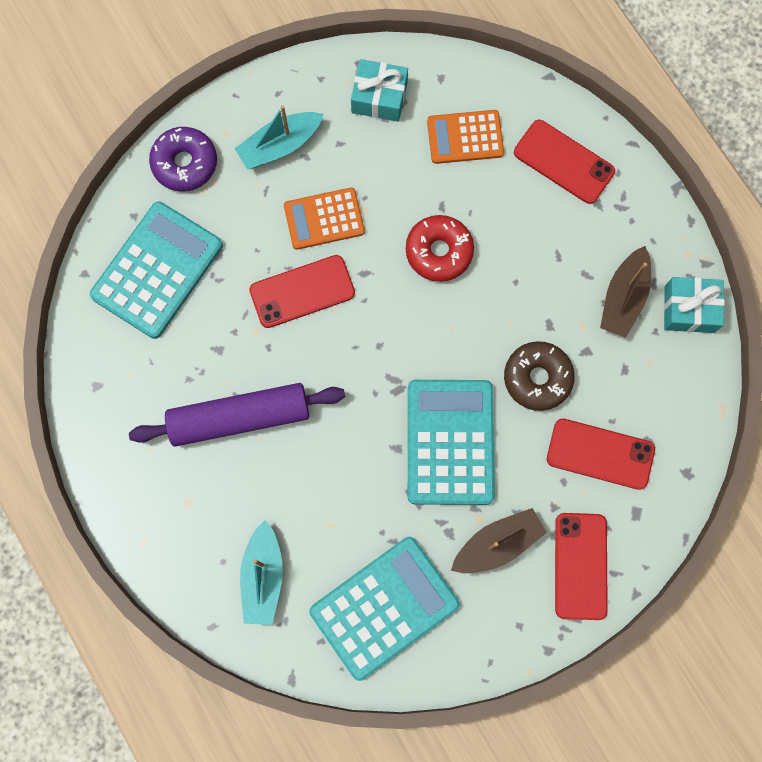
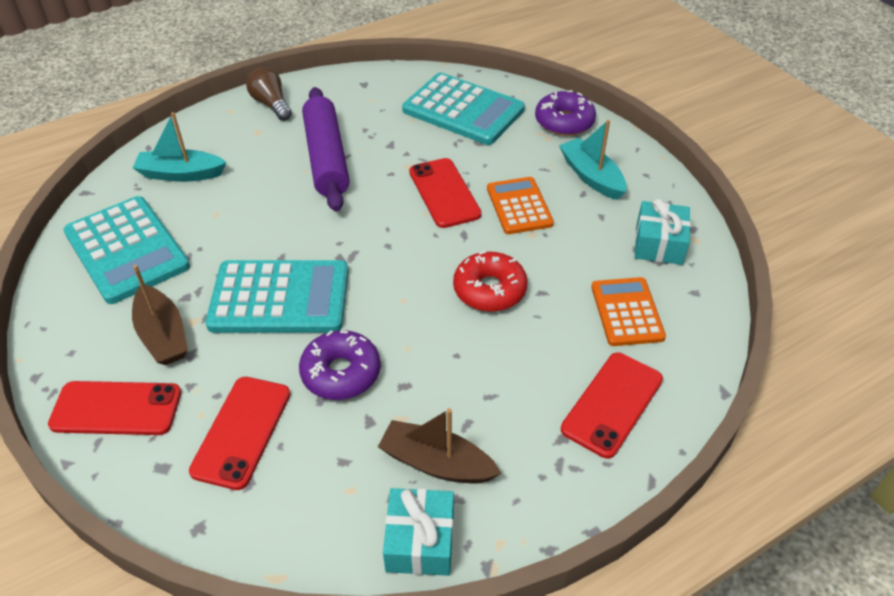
camera: 90 degrees right, 30 degrees down
(133, 493) = (271, 104): none -> brown light bulb
(537, 378) = (341, 373): brown donut -> purple donut

